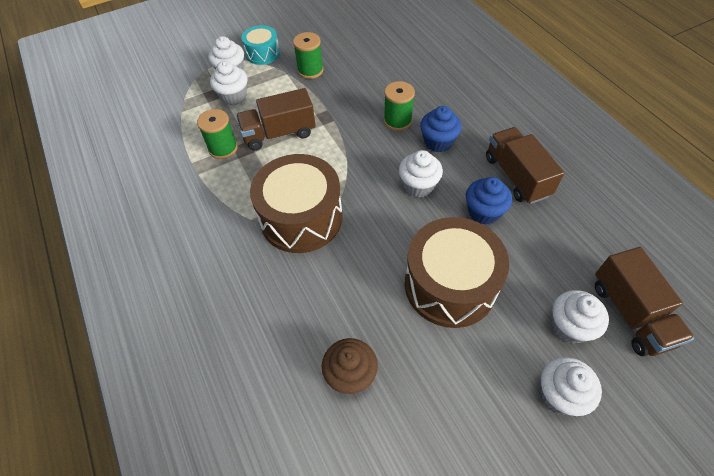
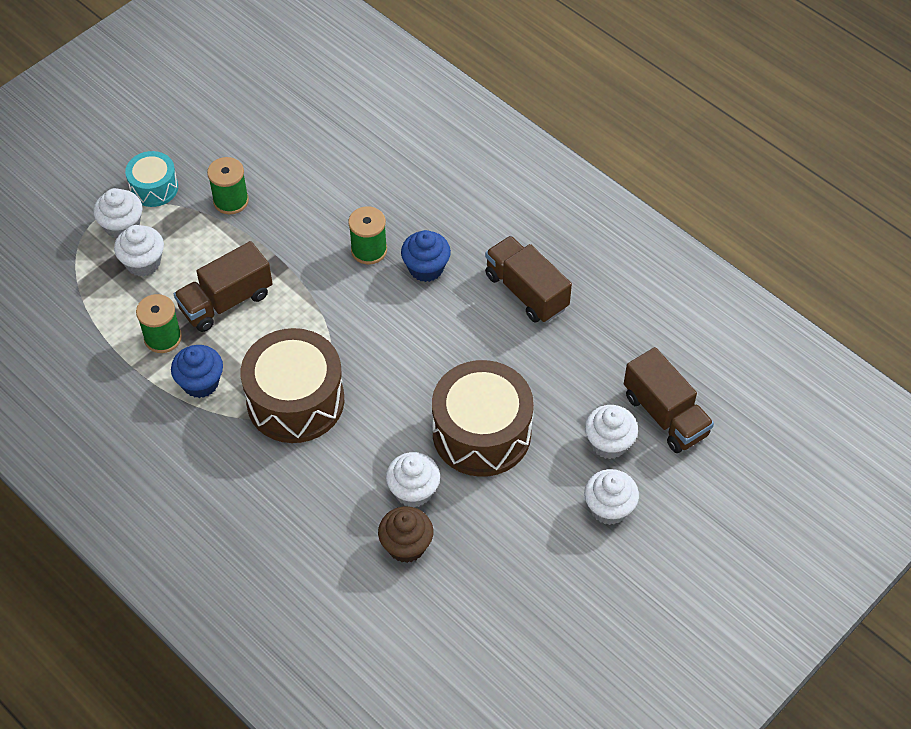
camera: 20 degrees left, 0 degrees up
(418, 186) = (418, 330): white cupcake -> white cupcake (413, 491)
(483, 212) = (499, 344): blue cupcake -> blue cupcake (200, 383)

